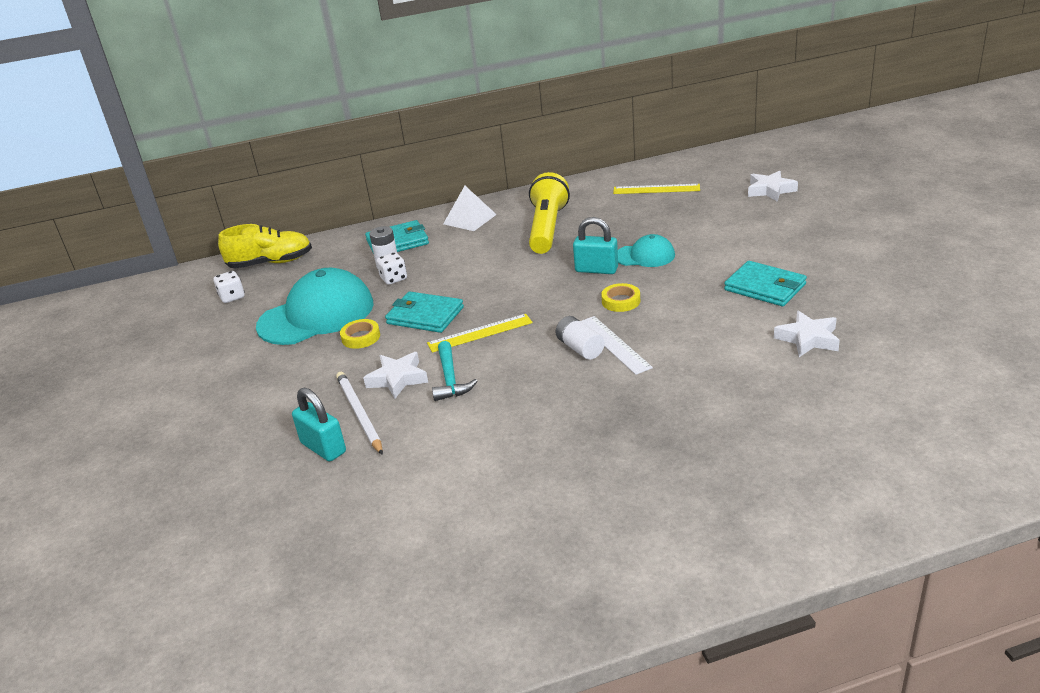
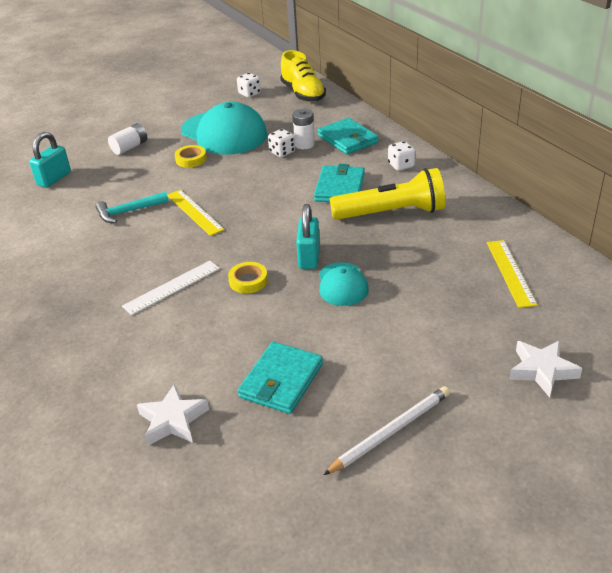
camera: 75 degrees right, 5 degrees up
(359, 414) = (89, 183): white pencil -> white pencil (390, 432)
(398, 379) = (132, 188): white star -> none
(425, 315) = (222, 180): turquoise wallet -> turquoise wallet (340, 187)
(469, 219) = (401, 165): white pyramid -> white dice
(580, 348) = (167, 269): white battery -> white battery (130, 147)

